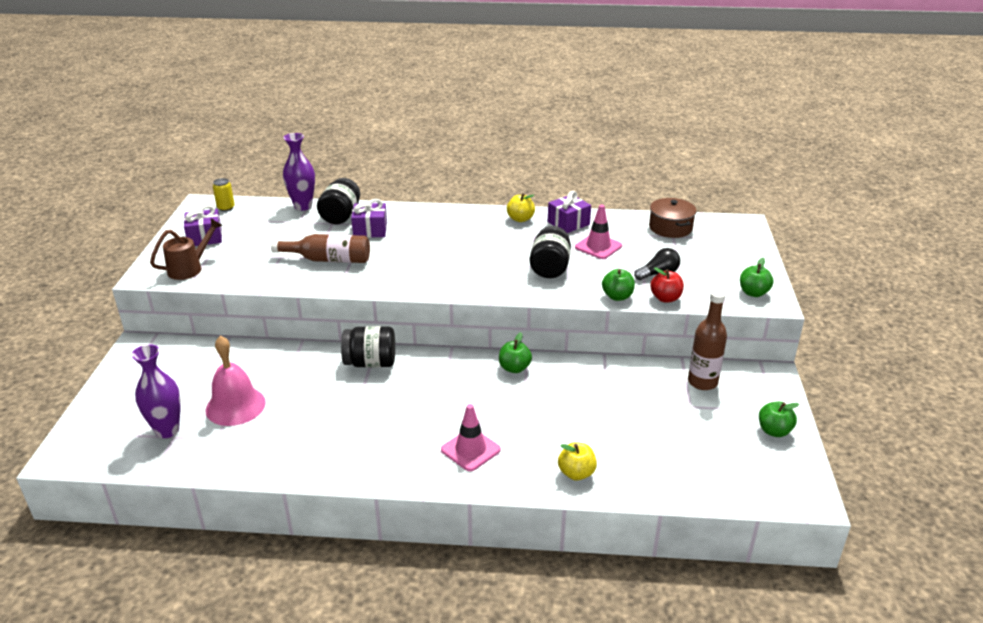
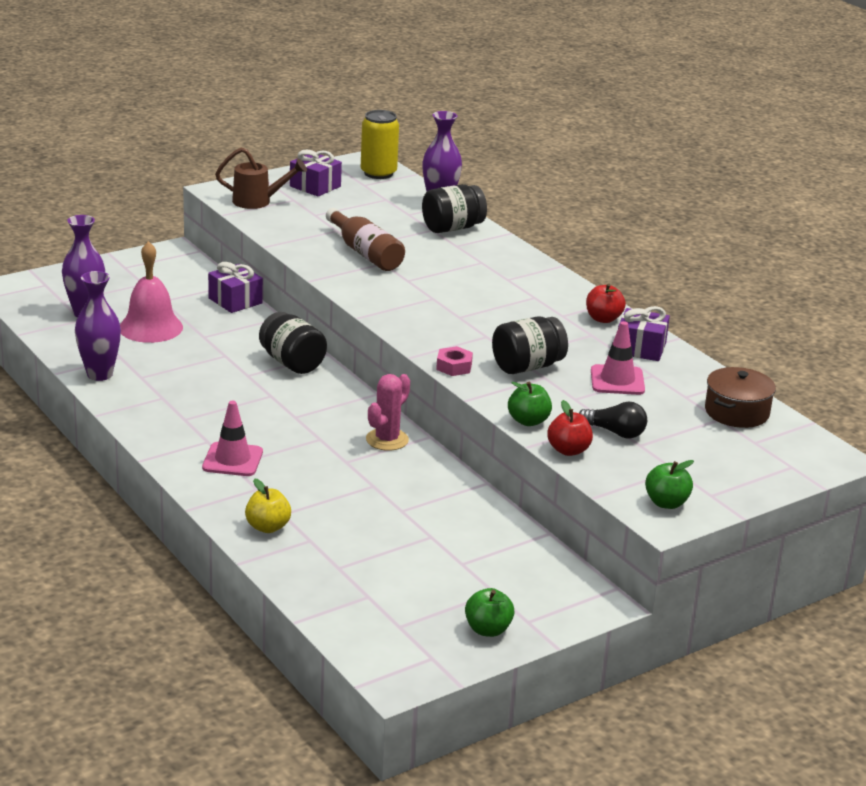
camera: 50 degrees right, 5 degrees down
(226, 208) = (378, 173): yellow can -> yellow can, size x1.72
(271, 464) = (99, 374): none -> purple vase
(370, 230) = (449, 251): purple gift -> purple gift (235, 301)
(514, 368) = (387, 440): green apple -> pink cactus
(520, 219) = (603, 319): yellow apple -> red apple
(521, 293) = (454, 366): none -> pink nut
(702, 382) = (517, 559): brown bottle -> none

